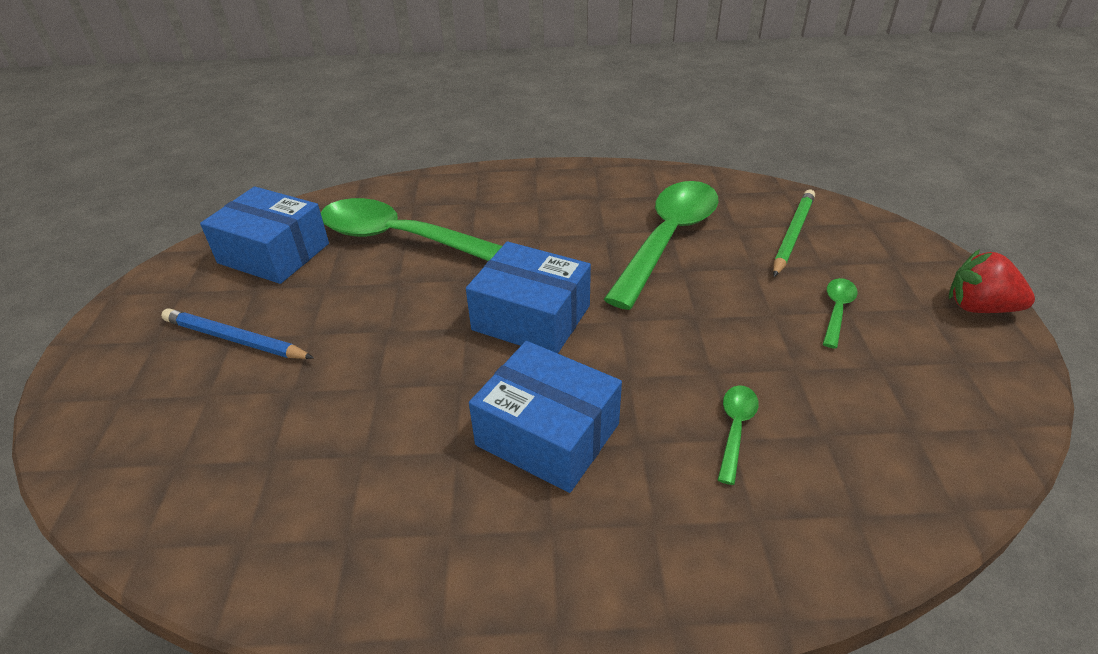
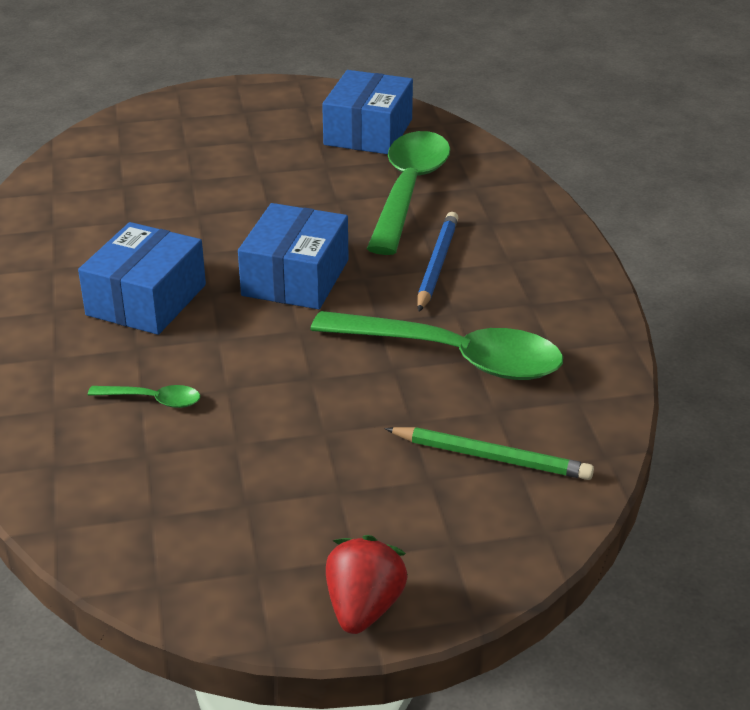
camera: 80 degrees right, 5 degrees down
(235, 339) = (248, 142): blue pencil -> blue pencil (437, 264)
(836, 310) = (338, 481): green spoon -> none

